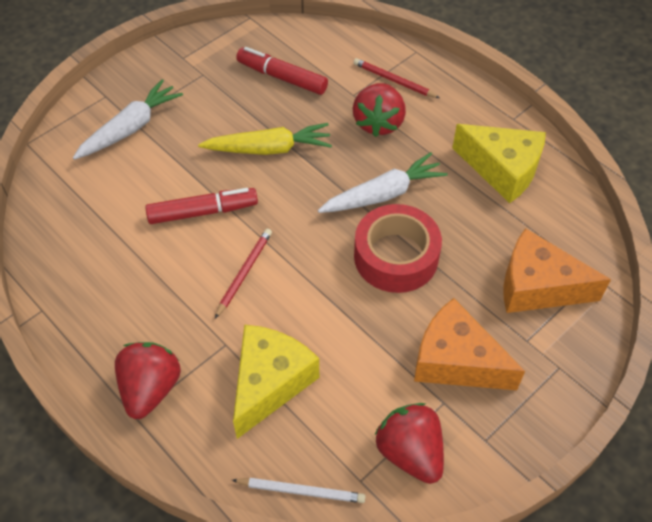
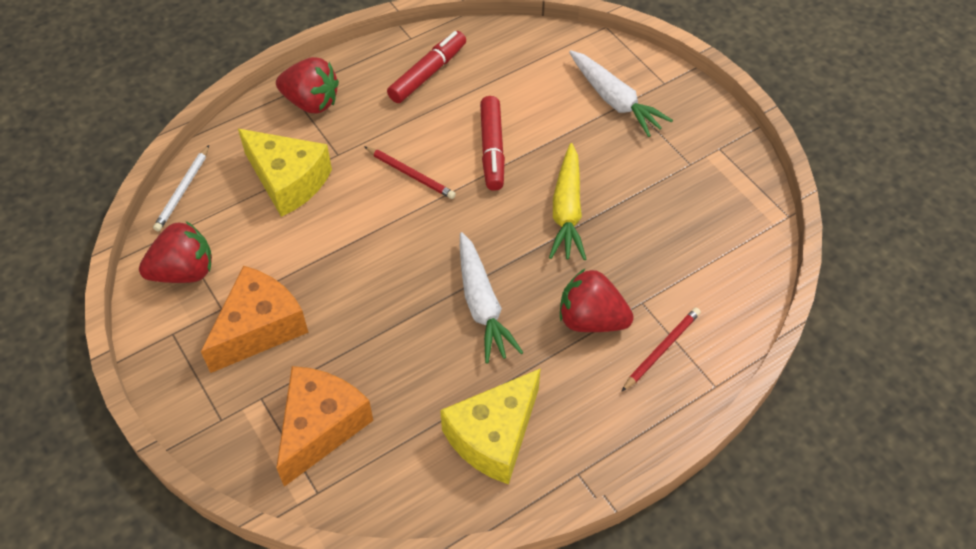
camera: 100 degrees right, 0 degrees up
(282, 77) = (678, 235): red marker -> red marker (428, 73)
(396, 256) = (396, 301): red tape -> none

